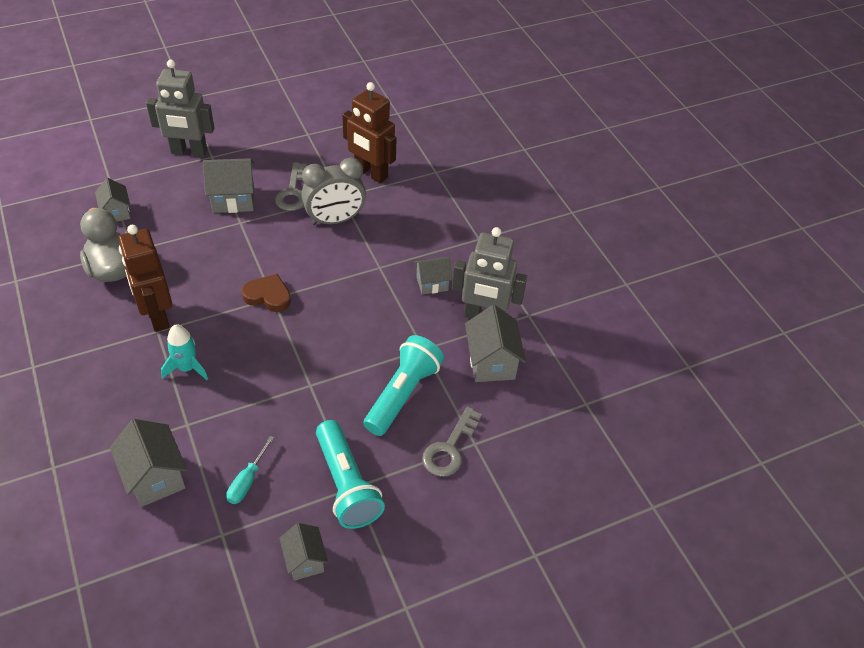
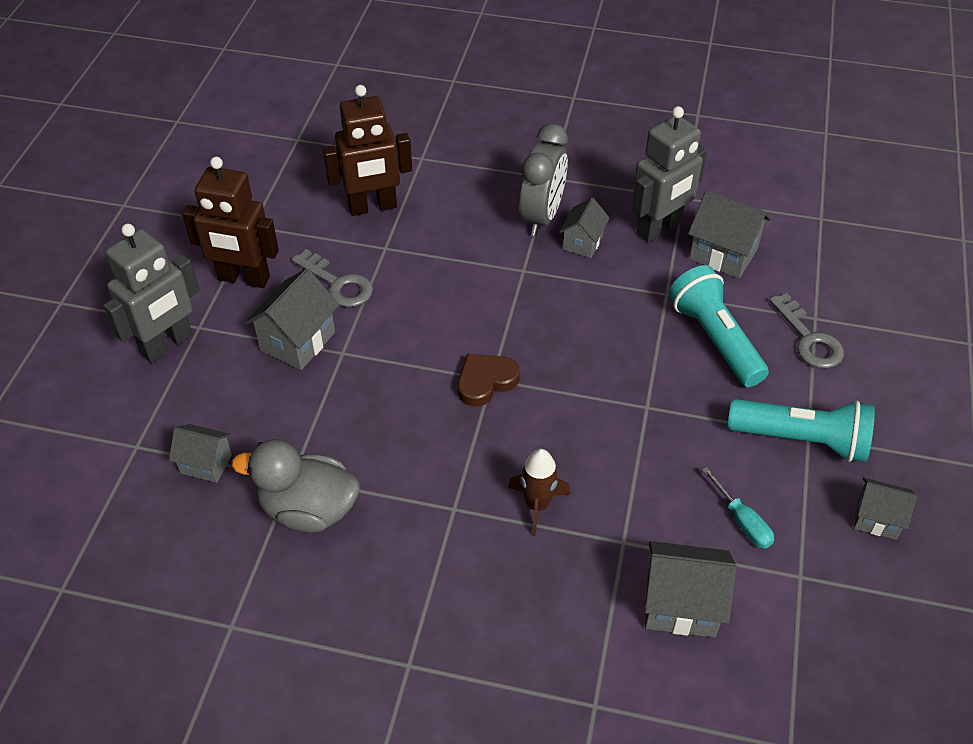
camera: 50 degrees left, 0 degrees up
(157, 316) = (429, 498): brown robot -> brown robot (243, 279)
(187, 368) = (537, 505): turquoise rocket -> brown rocket
(335, 220) = (418, 270): grey clock -> grey clock (542, 217)

